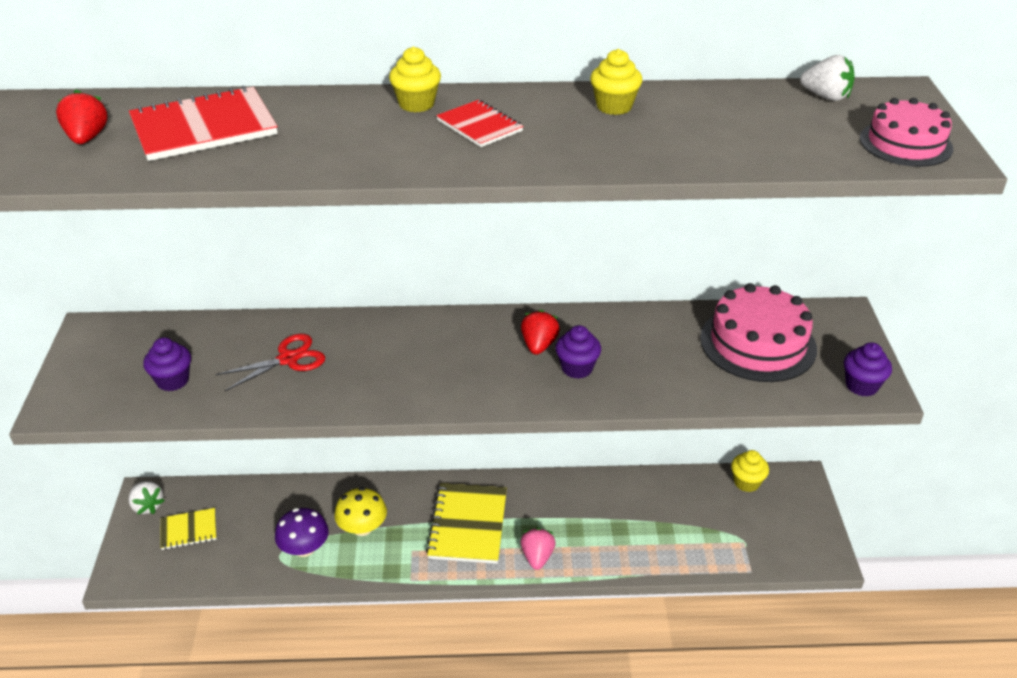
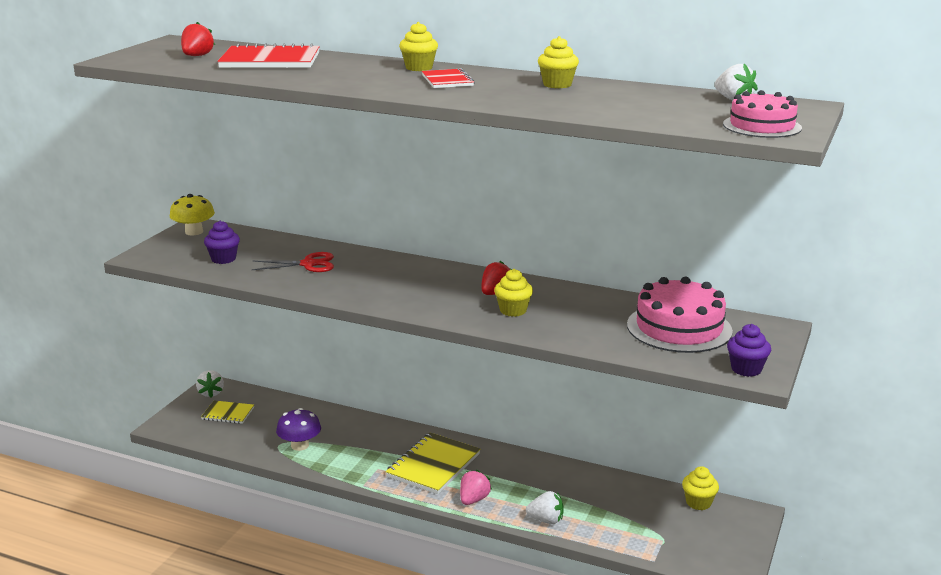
camera: 25 degrees right, 15 degrees down
(362, 528) = (351, 445): yellow mushroom -> yellow mushroom (194, 232)
(577, 368) = (513, 310): purple cupcake -> yellow cupcake
(623, 557) = (546, 520): none -> white strawberry

